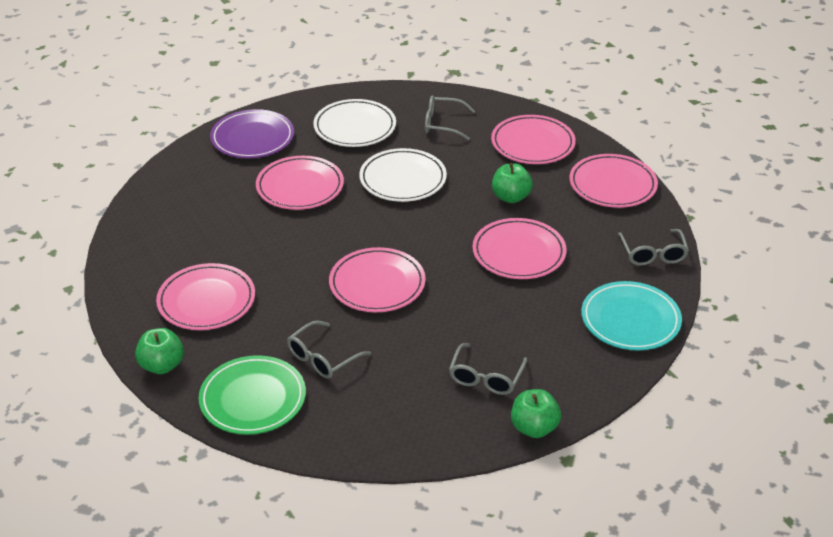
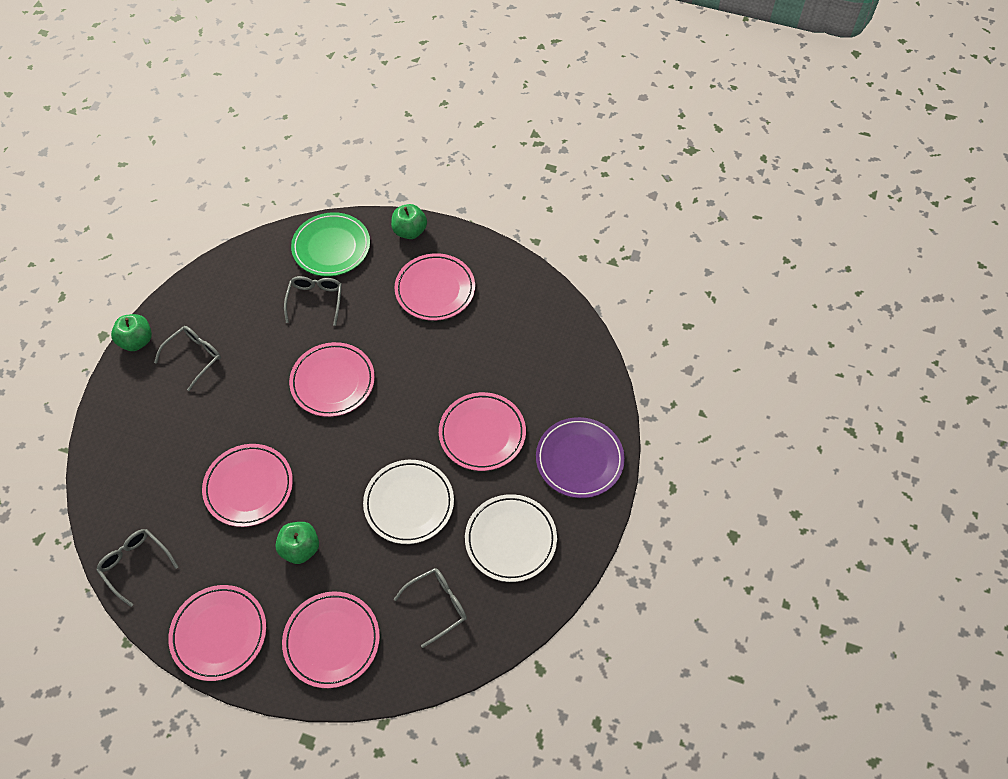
camera: 140 degrees right, 20 degrees up
(486, 377) = (194, 357): grey glasses -> grey glasses turned 60 degrees clockwise
(630, 320) = (118, 477): turquoise plate -> none

